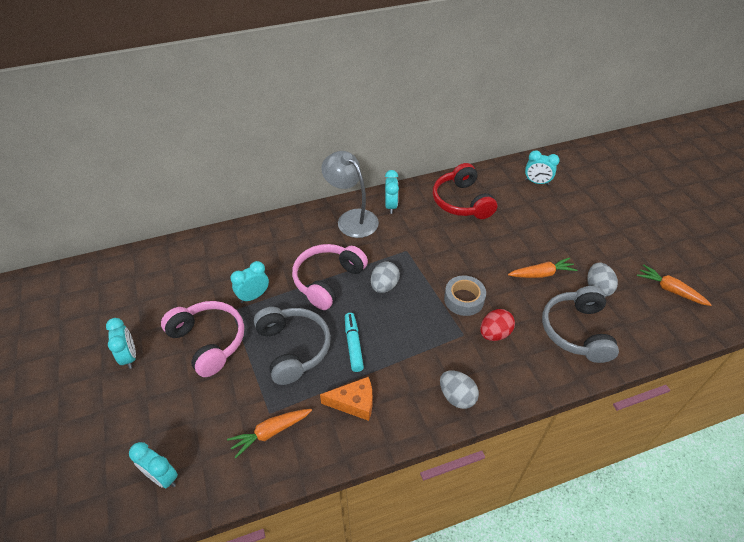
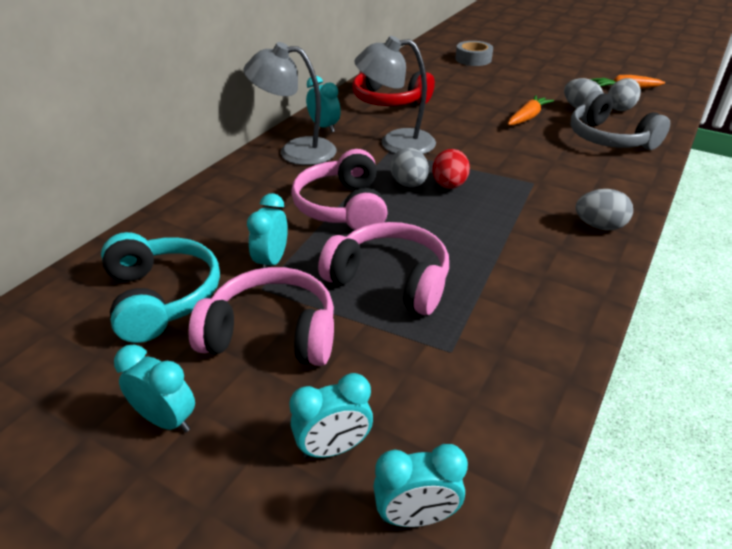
camera: 40 degrees left, 10 degrees down
(188, 286) = (162, 297): none -> turquoise headphones
(271, 432) = (480, 367): orange carrot -> none
(293, 348) = (390, 280): grey headphones -> pink headphones
(353, 345) = (449, 242): turquoise marker -> none
(354, 403) = (523, 285): orange cheese -> none
(418, 246) = (396, 143): none -> grey lamp
(464, 299) = (495, 160): grey tape -> grey tape (473, 59)
(494, 333) = (556, 169): red egg -> red egg (449, 185)
(536, 182) = (432, 67): turquoise clock -> turquoise clock (333, 448)
(633, 307) = (620, 108): none -> grey egg

